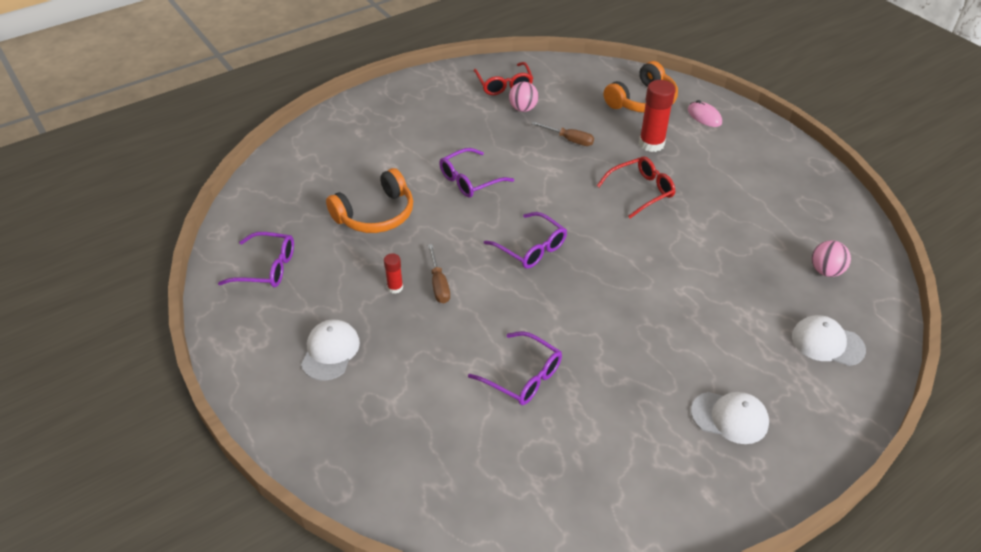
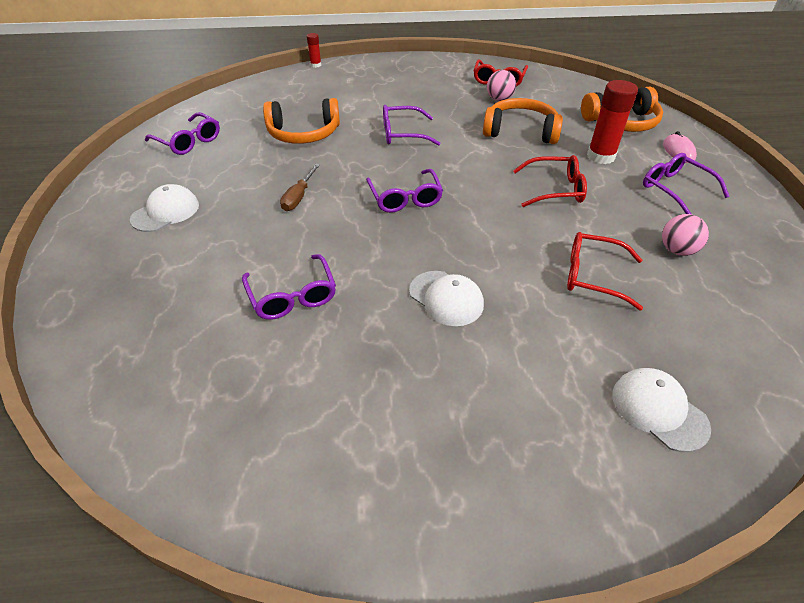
camera: 30 degrees right, 0 degrees up
(395, 287) = (262, 187): red glue stick -> red glue stick (315, 65)
(569, 140) = (520, 131): brown screwdriver -> orange headphones
(722, 260) = (593, 276): none -> red glasses
(726, 157) = (675, 189): none -> purple glasses
(729, 417) = (465, 433): white cap -> white cap (446, 298)
(825, 271) = (716, 333): pink ball -> pink ball (677, 250)

